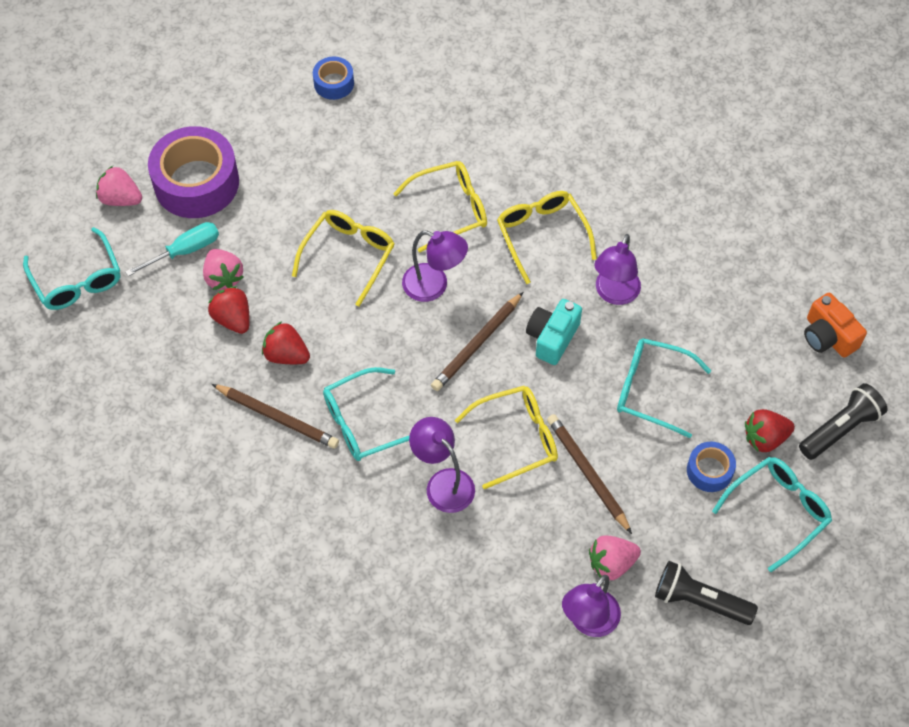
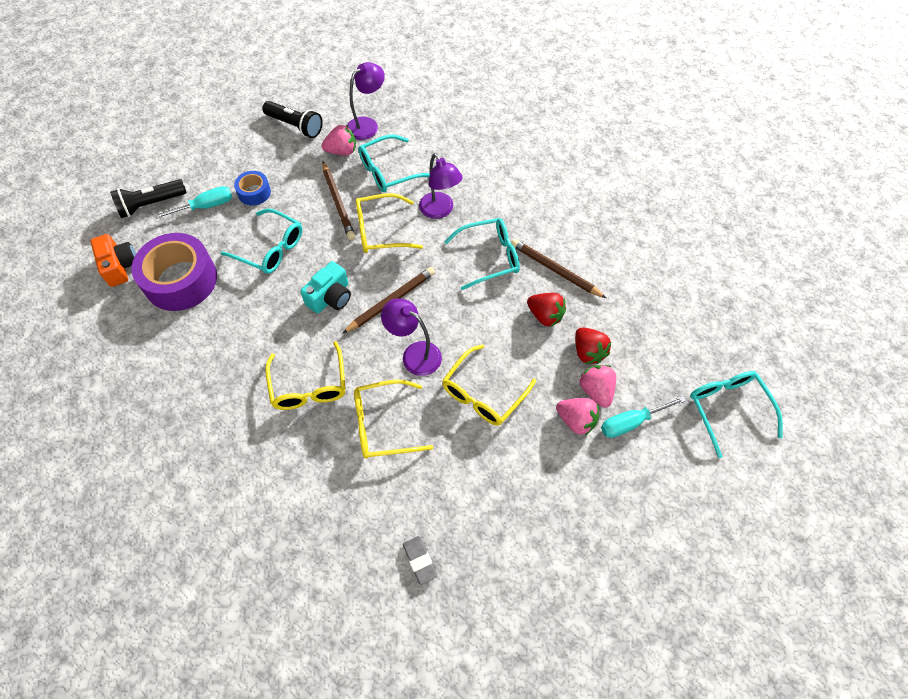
camera: 170 degrees left, 0 degrees up
(121, 199) = (697, 489): pink strawberry -> pink strawberry (576, 420)
(196, 182) = (622, 495): purple tape -> purple tape (181, 280)
(334, 83) = (472, 600): blue tape -> none
(387, 104) = (419, 560): none -> grey eraser
(614, 294) = (268, 324): purple lamp -> none
(765, 438) = (206, 206): red strawberry -> turquoise screwdriver
(778, 511) = (221, 164): turquoise glasses -> turquoise glasses (388, 171)

